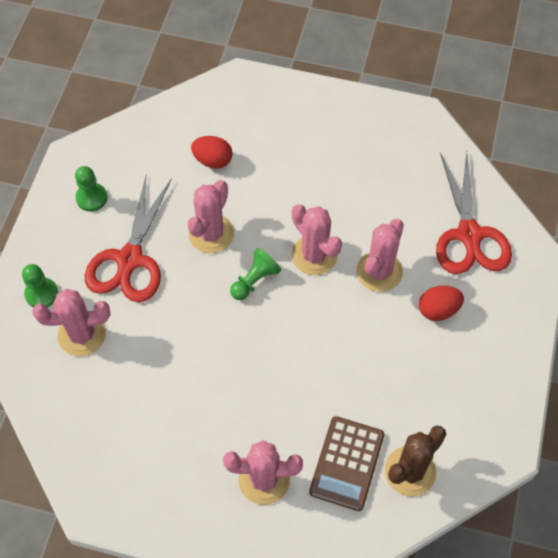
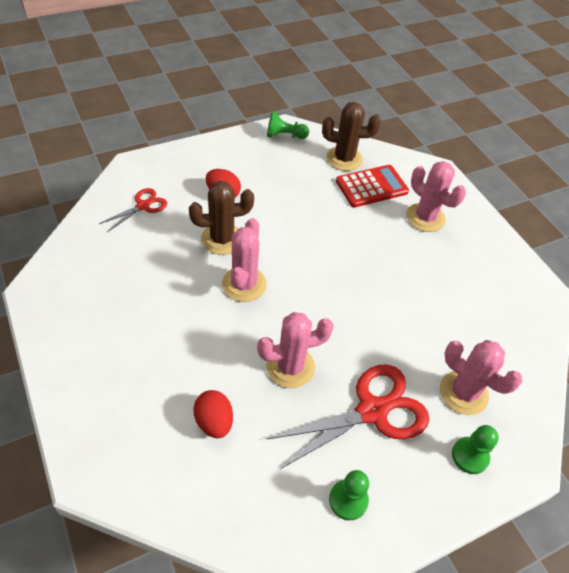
camera: 135 degrees left, 10 degrees down
(255, 280) = (302, 308): green pawn -> green pawn (284, 135)
(347, 463) = (371, 186): brown calculator -> red calculator
(379, 271) = (222, 239): pink cactus -> brown cactus
(469, 234) = (143, 206): red scissors -> red scissors, size x0.53

